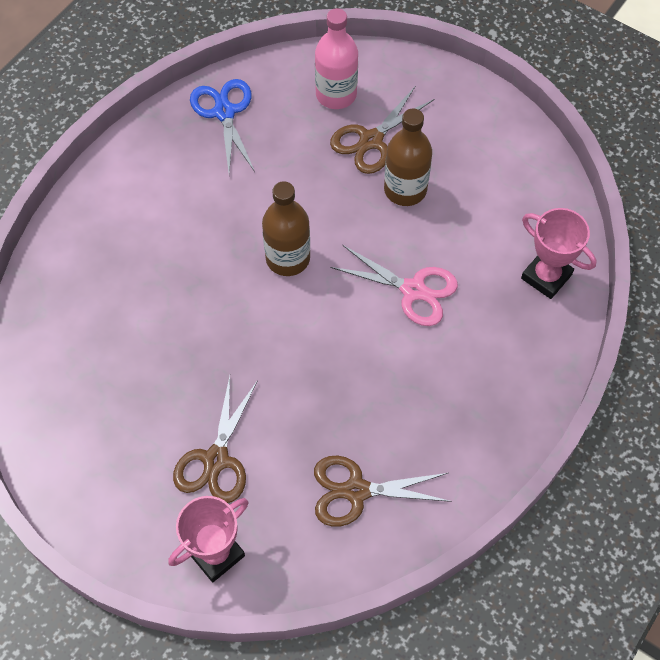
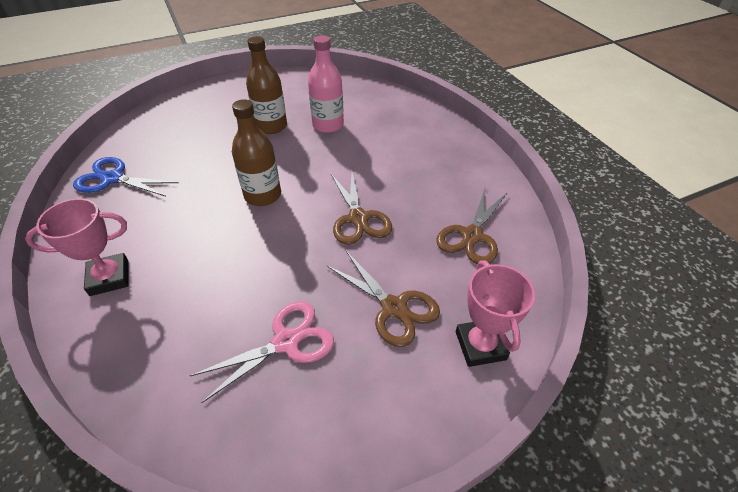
camera: 60 degrees left, 15 degrees down
(336, 94) = (171, 126): pink bottle -> pink bottle (328, 125)
(371, 140) = (221, 125): brown scissors -> brown scissors (358, 218)
(413, 290) = (343, 150): pink scissors -> pink scissors (286, 342)
(546, 276) = (381, 101): pink trophy -> pink trophy (109, 278)

